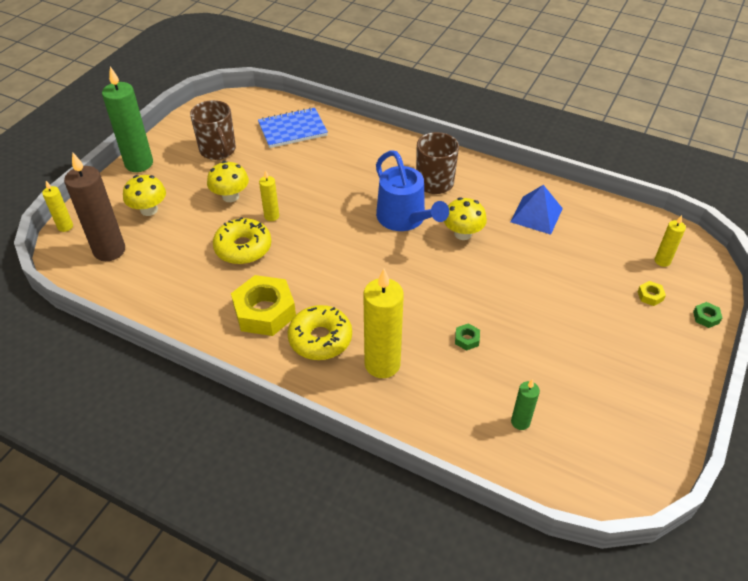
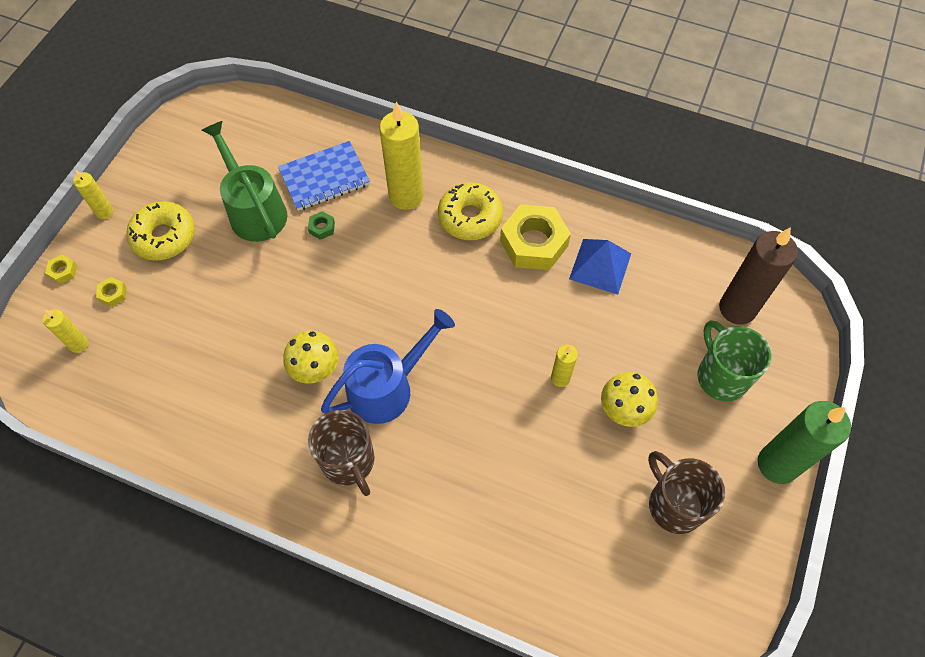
camera: 175 degrees right, 15 degrees up
(65, 226) = (810, 340): yellow candle -> yellow candle (104, 212)
(149, 210) = (721, 376): yellow mushroom -> green mug
(243, 248) = (581, 325): yellow donut -> yellow donut (164, 236)
(292, 130) = (573, 567): blue notebook -> blue notebook (324, 178)
(405, 219) = (388, 387): blue watering can -> blue watering can turned 90 degrees clockwise
(520, 422) = (281, 153): green candle -> none
(536, 215) = (215, 409): blue pyramid -> blue pyramid (600, 266)
(537, 361) = (254, 210): none -> green watering can
(706, 317) = (63, 271): green nut -> yellow nut

